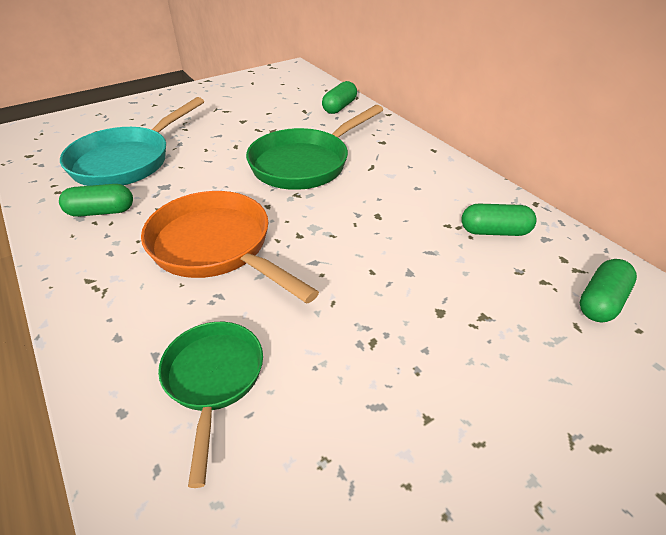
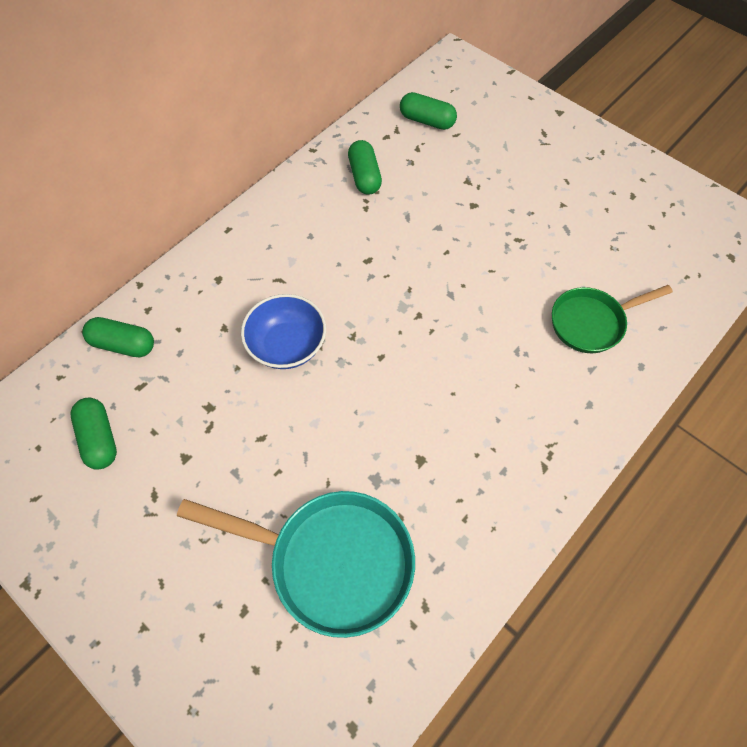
camera: 105 degrees left, 20 degrees up
(101, 212) = (445, 523): green capsule -> green capsule (99, 439)
(216, 248) = (460, 377): orange pan -> none
(305, 163) = (287, 345): green pan -> blue bowl

